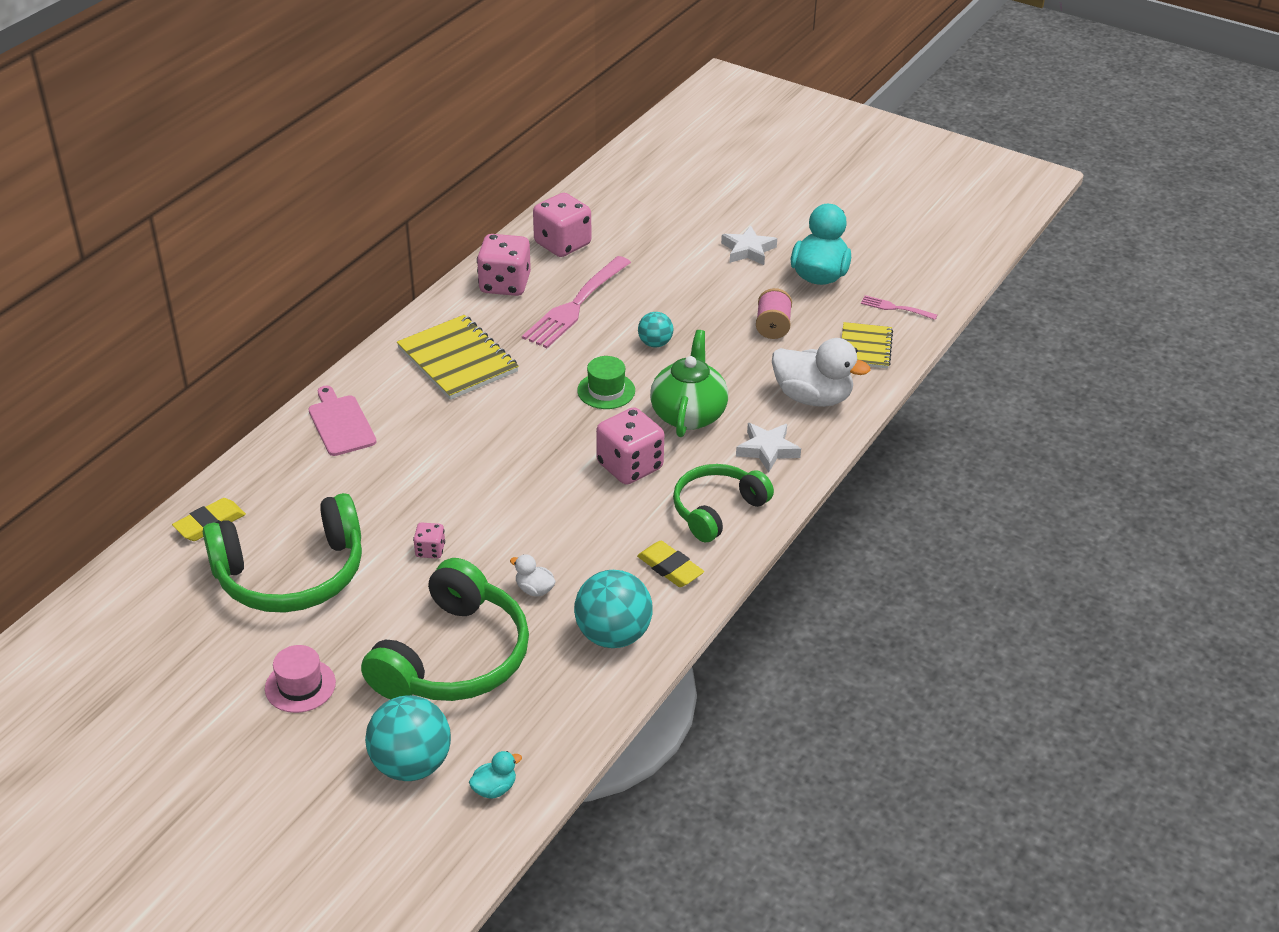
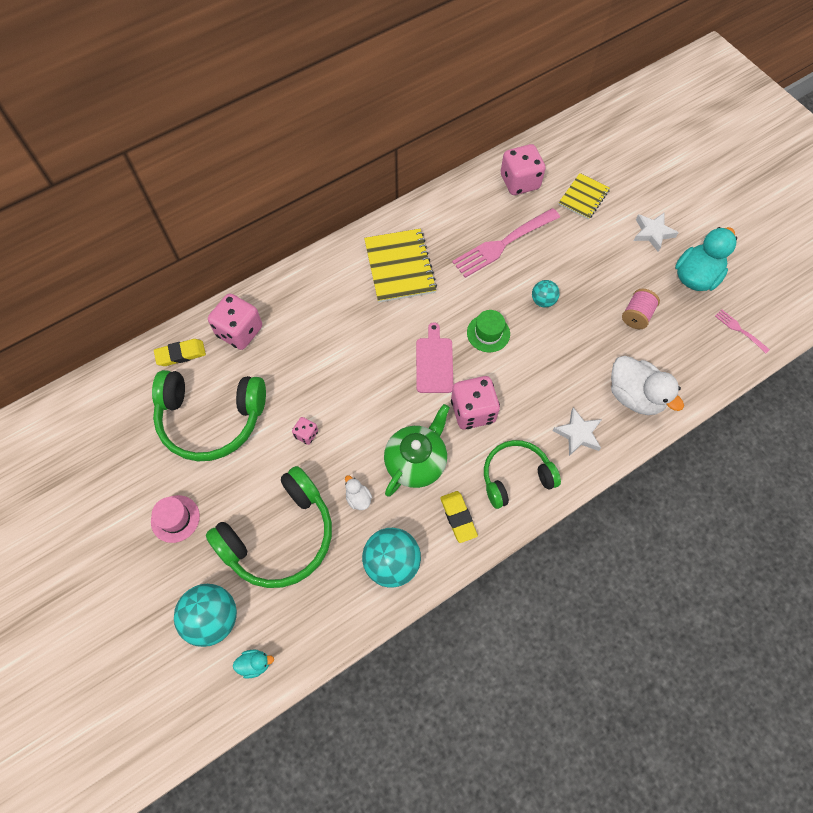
camera: 25 degrees right, 25 degrees up
(341, 423) = (298, 297): pink cutting board -> pink cutting board (434, 362)
(505, 284) = (462, 207): pink dice -> pink dice (239, 331)
(688, 414) = (536, 377): green teapot -> green teapot (416, 462)
(865, 347) = (698, 361): yellow notebook -> yellow notebook (583, 197)

